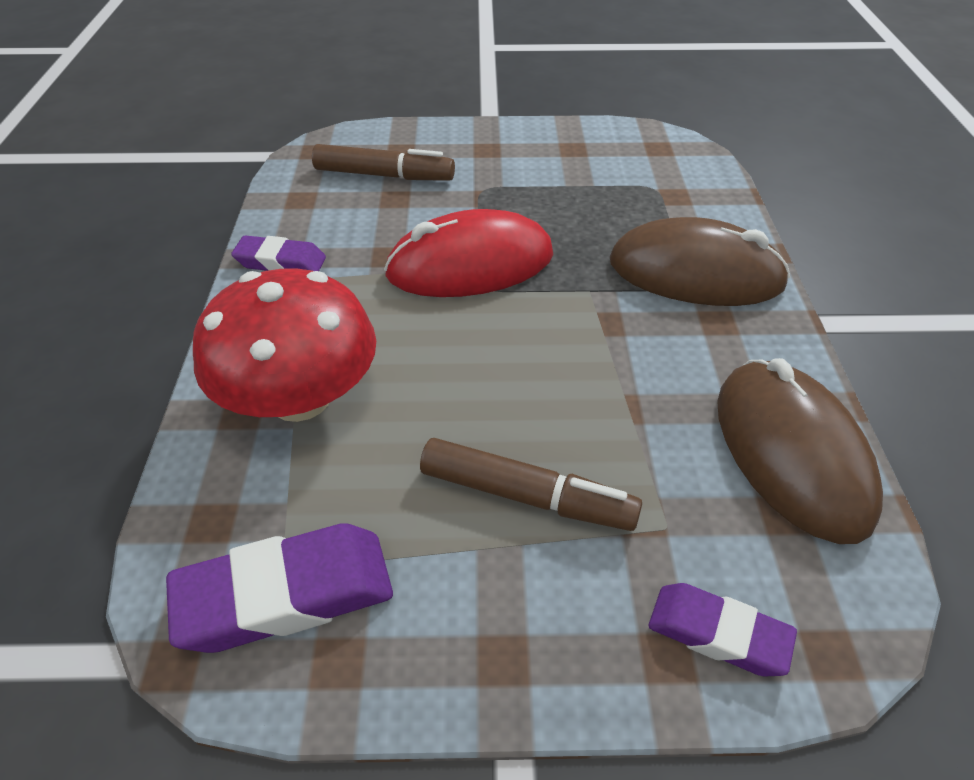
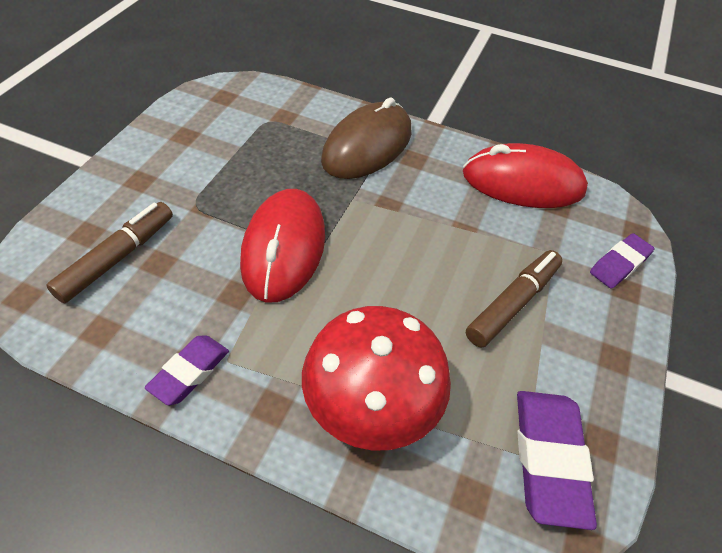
camera: 70 degrees left, 5 degrees up
(791, 453) = (523, 183): brown mouse -> red mouse

